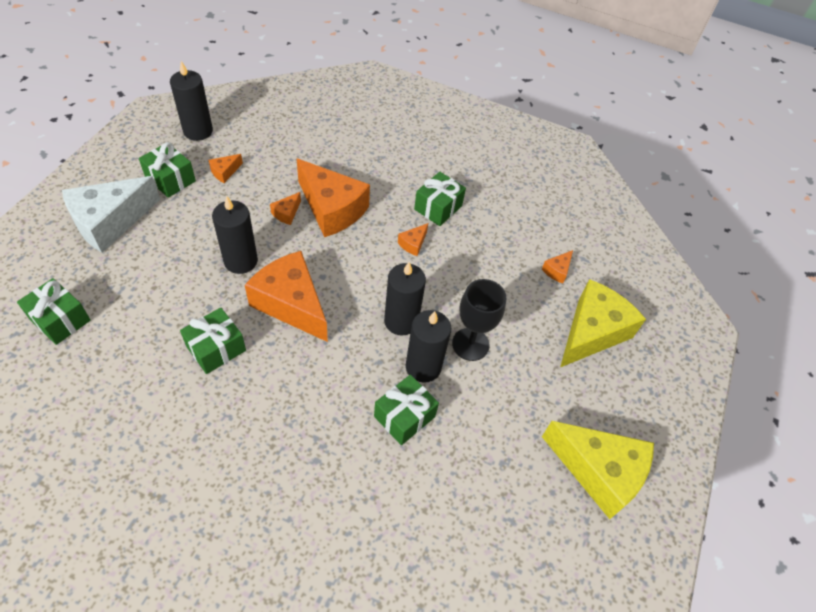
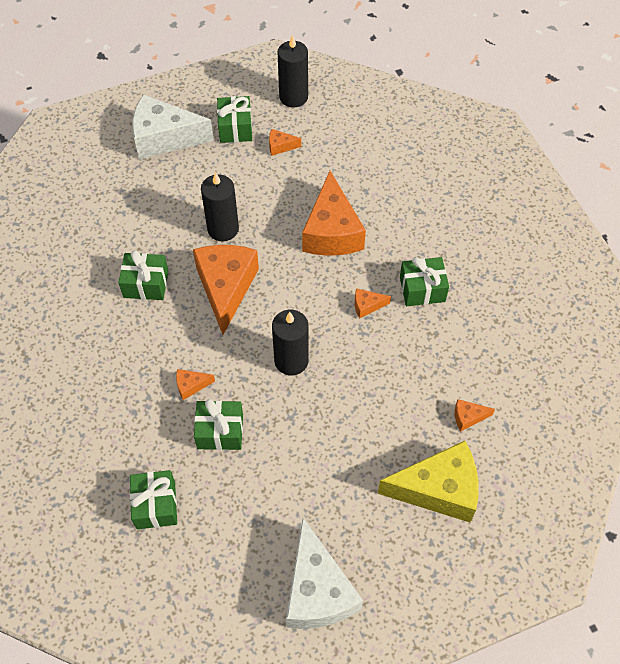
camera: 50 degrees right, 5 degrees up
(60, 320) = (73, 193): green gift -> green gift (156, 505)
(287, 213) = (293, 212): orange cheese -> orange cheese (191, 386)
(423, 367) = (271, 407): black candle -> none
(470, 344) = (325, 419): black goblet -> none
(599, 471) = (317, 590): yellow cheese -> white cheese

